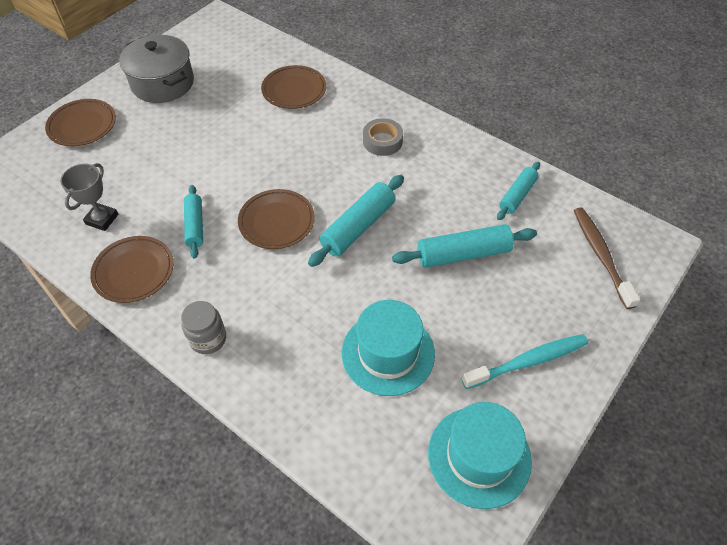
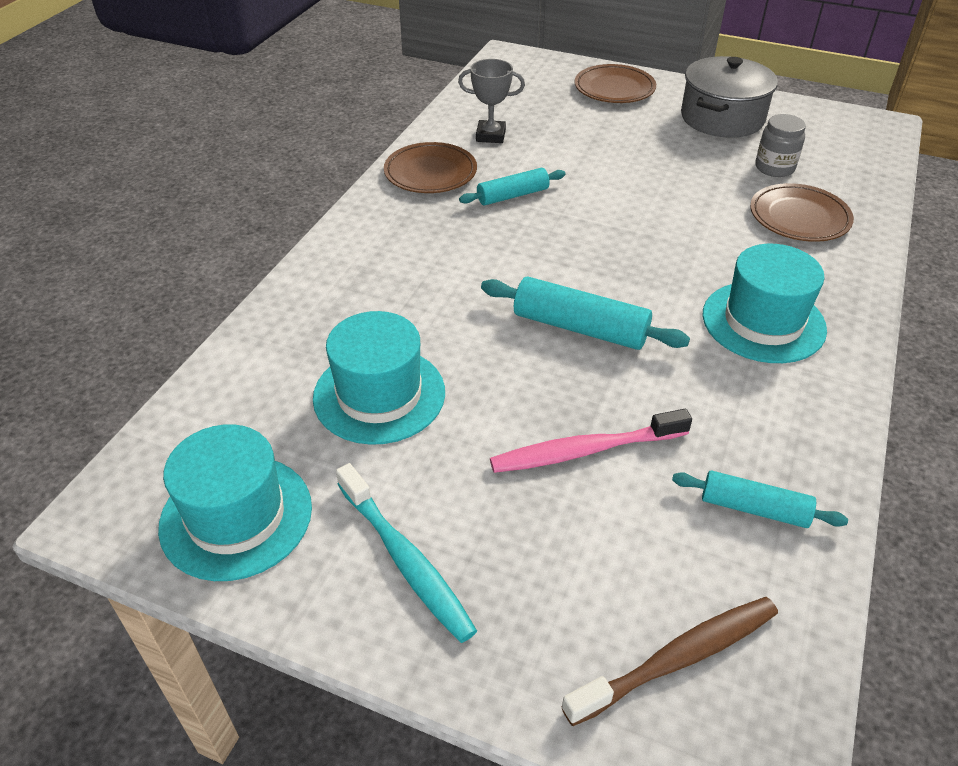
camera: 75 degrees right, 10 degrees down
(208, 339) = (359, 243): grey jar -> grey jar (774, 168)
(277, 222) = (551, 254): brown plate -> none
(382, 141) = (763, 322): grey tape -> turquoise hat
(463, 254) = (585, 451): turquoise rolling pin -> pink toothbrush

